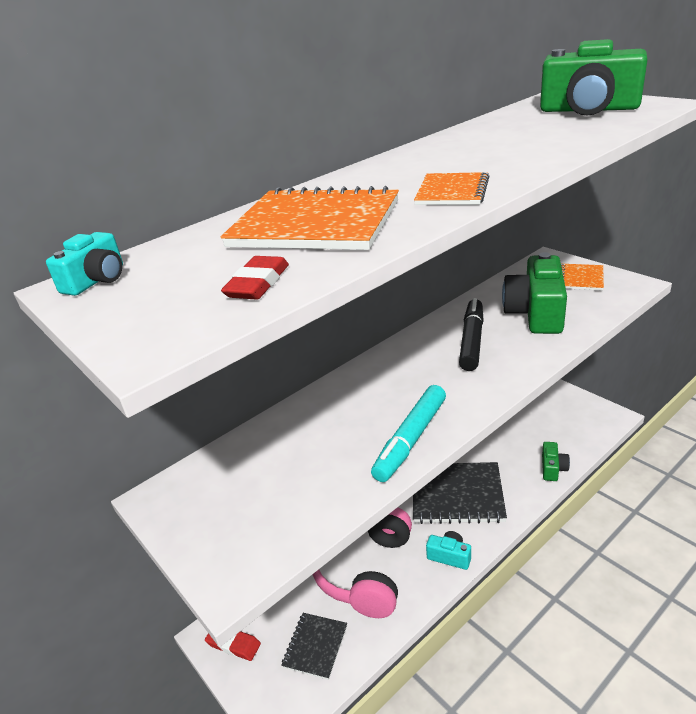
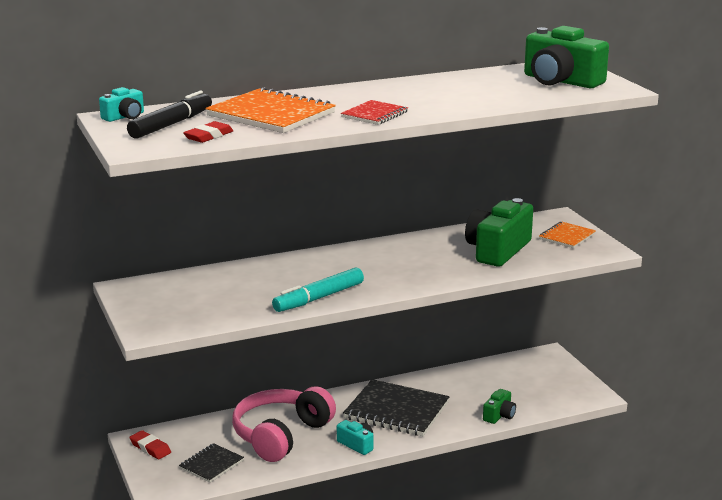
camera: 15 degrees right, 10 degrees down
(452, 192) = (374, 114): orange notebook -> red notebook
(472, 341) = (424, 256): black marker -> black marker (171, 124)

